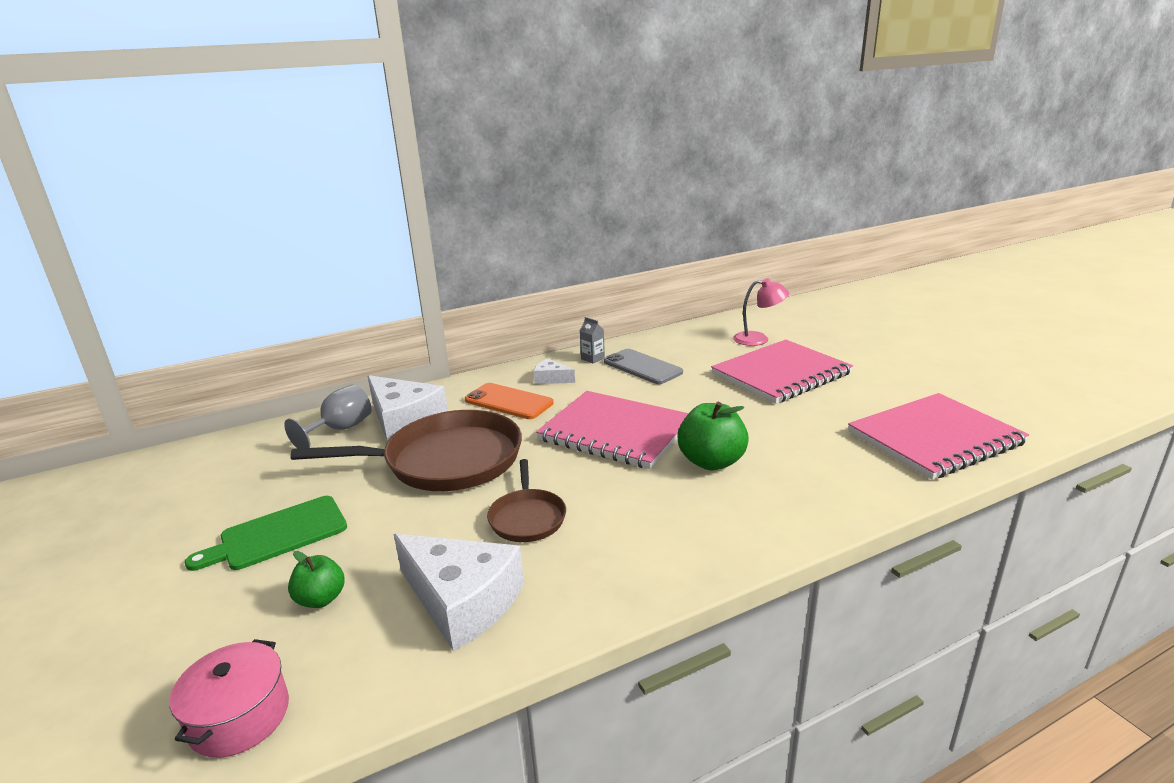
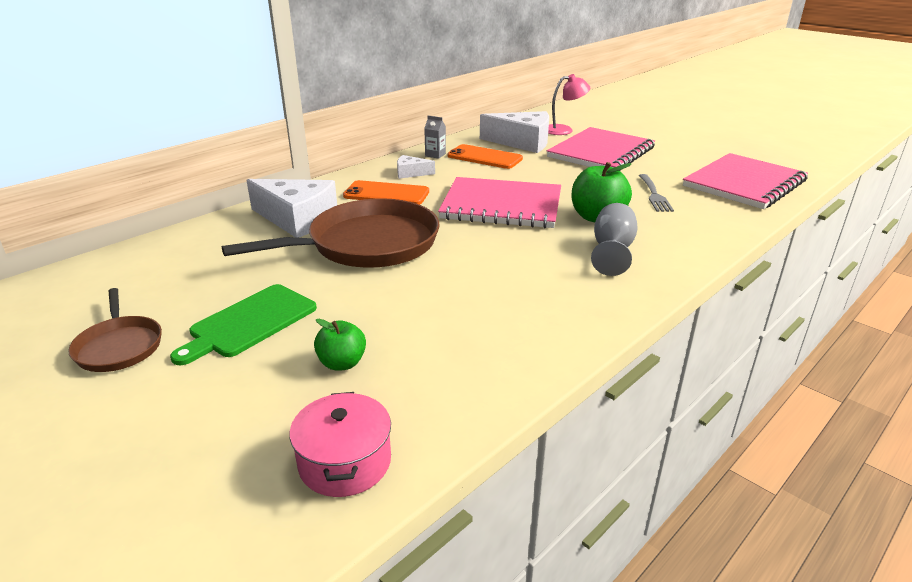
camera: 20 degrees left, 5 degrees up
(341, 429) = (236, 232): grey goblet -> grey goblet (612, 251)
(462, 601) = (475, 342): white cheese -> white cheese (522, 142)
(527, 518) = (479, 275): brown pan -> brown pan (119, 346)
(642, 367) = (484, 157): grey phone -> orange phone
(803, 440) = (654, 195): none -> grey fork

